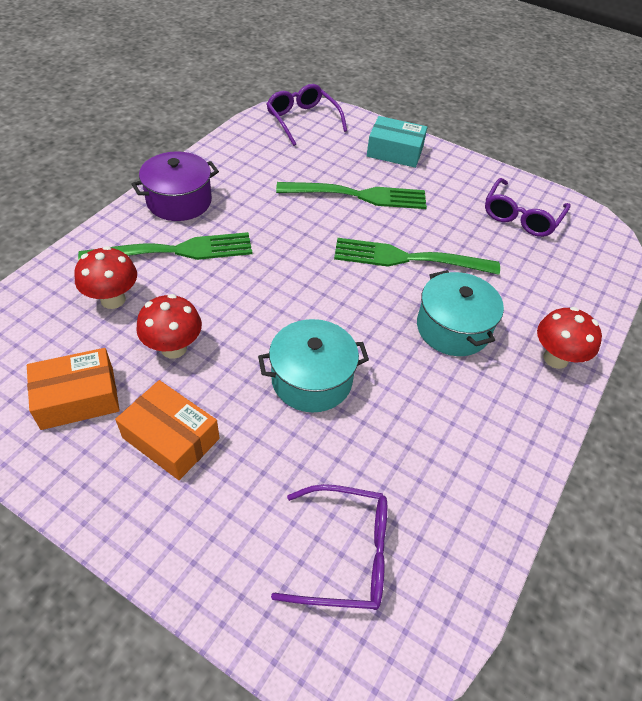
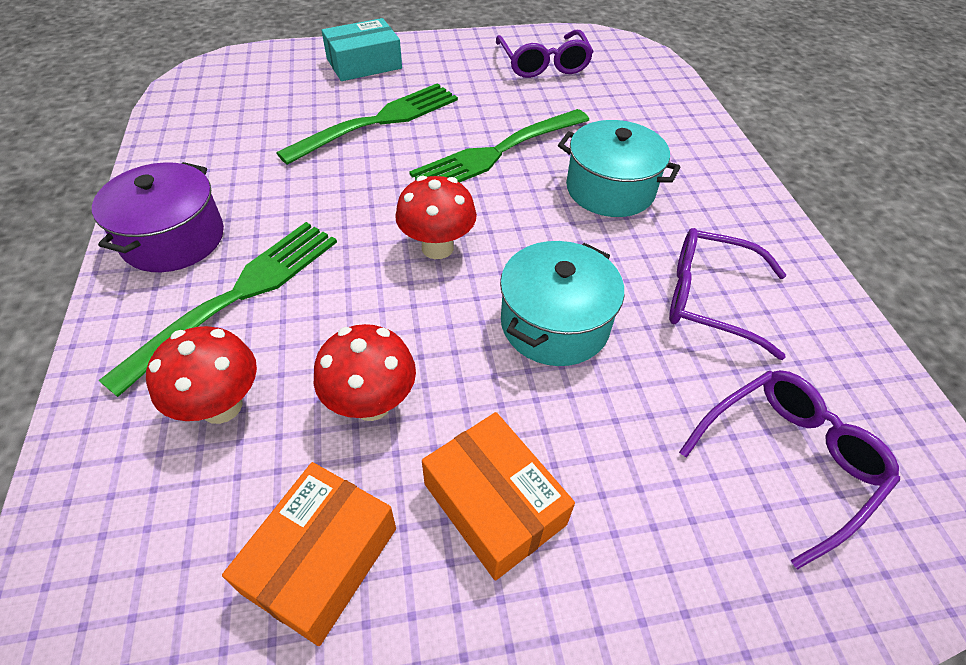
camera: 40 degrees left, 0 degrees up
(171, 438) = (494, 504): orange box -> orange box turned 60 degrees clockwise
(302, 120) = (226, 79): purple glasses -> purple glasses (709, 299)
(555, 358) = (710, 162): red mushroom -> red mushroom (437, 248)

